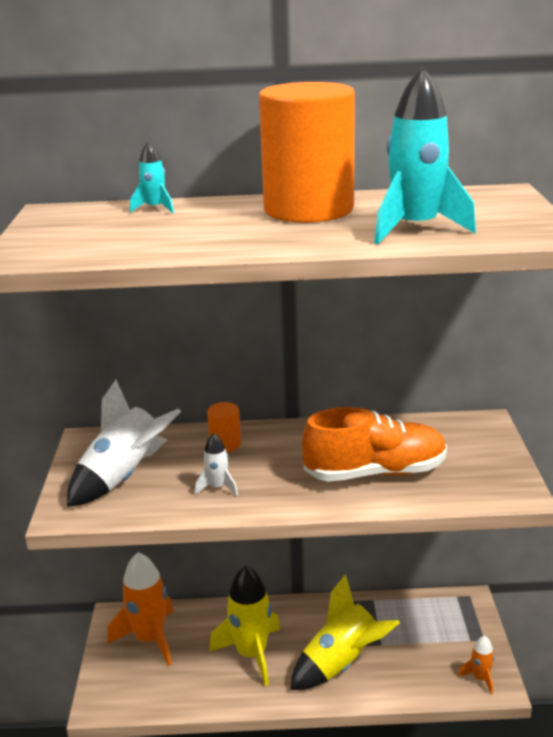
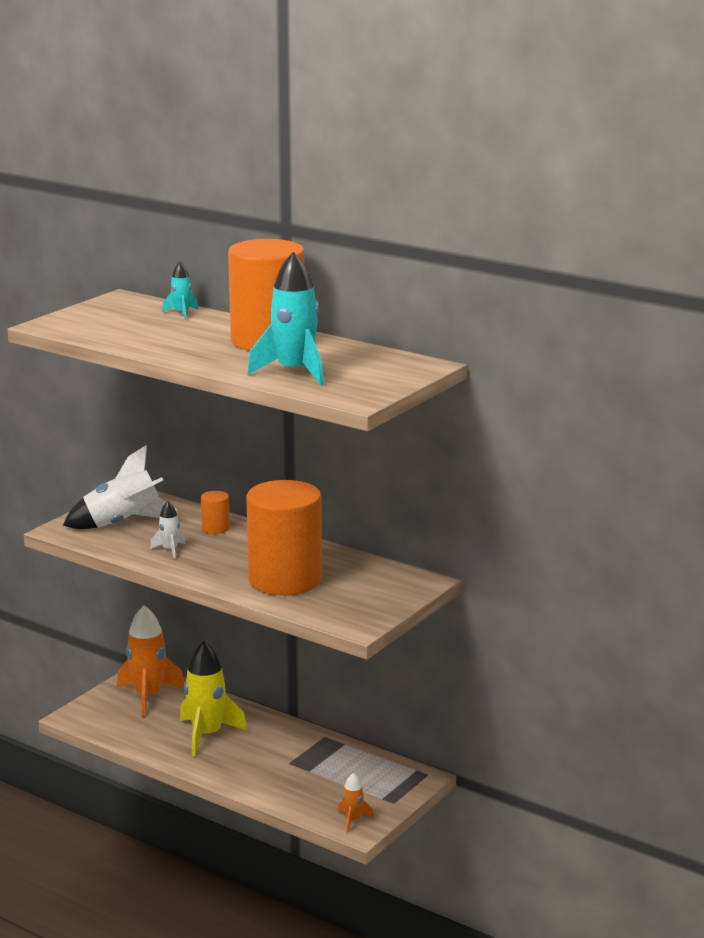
camera: 35 degrees right, 5 degrees down
(341, 663) = (263, 768): yellow rocket -> none
(375, 472) = (285, 580): orange shoe -> orange cylinder

